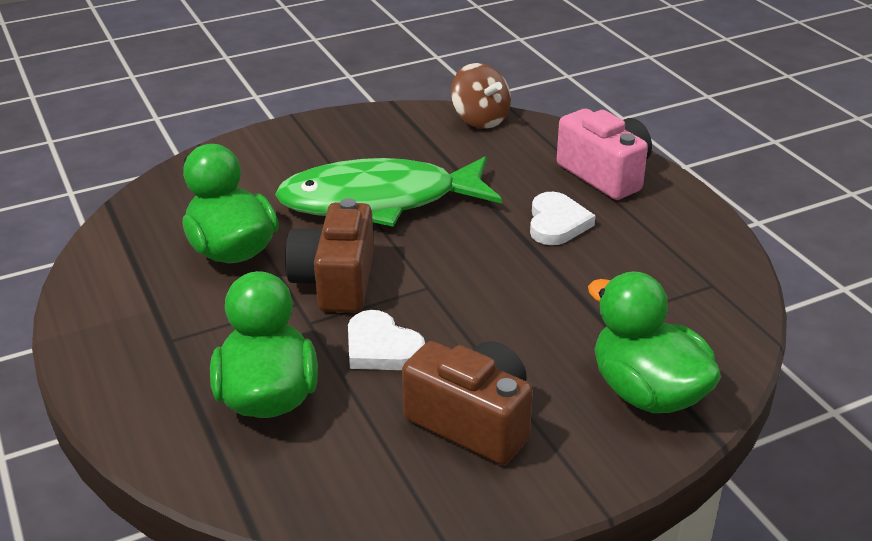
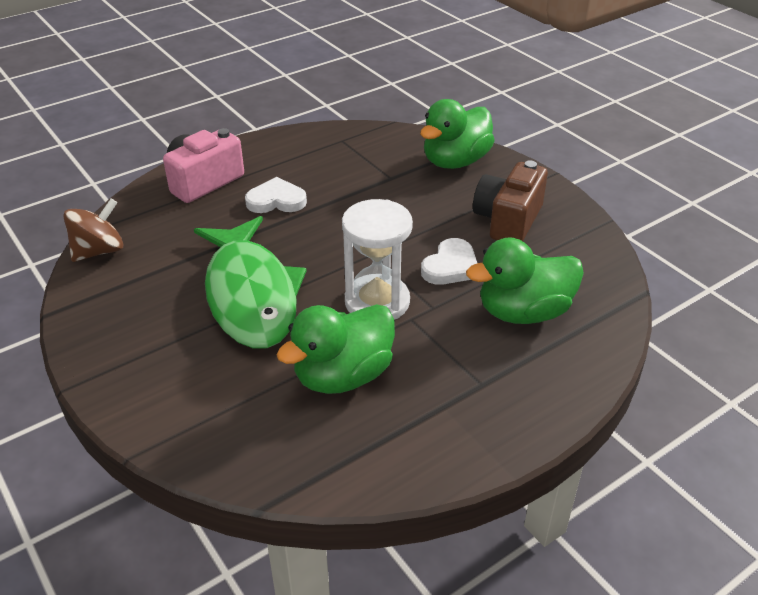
camera: 100 degrees left, 5 degrees up
(335, 282) = (377, 302): brown camera -> white hourglass

